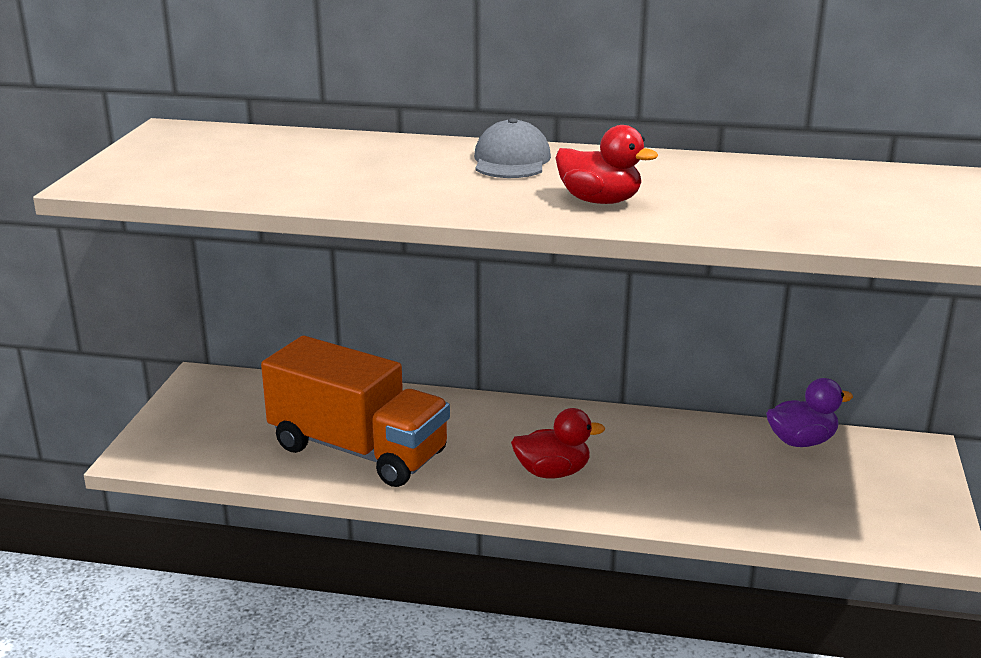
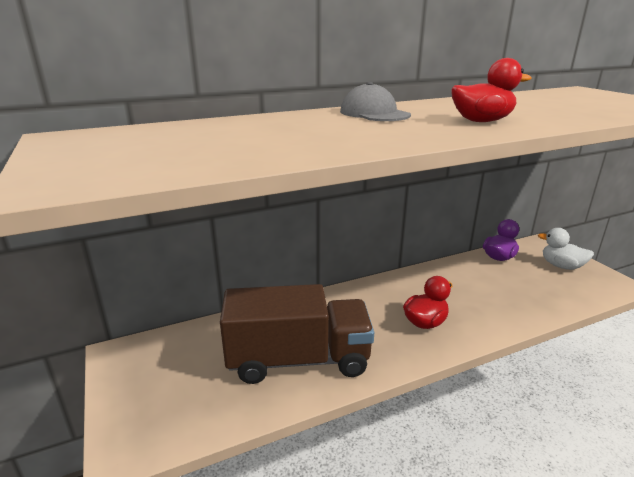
camera: 35 degrees left, 0 degrees up
(358, 450) = (298, 360): orange truck -> brown truck
(887, 488) = (561, 266): none -> white duck

